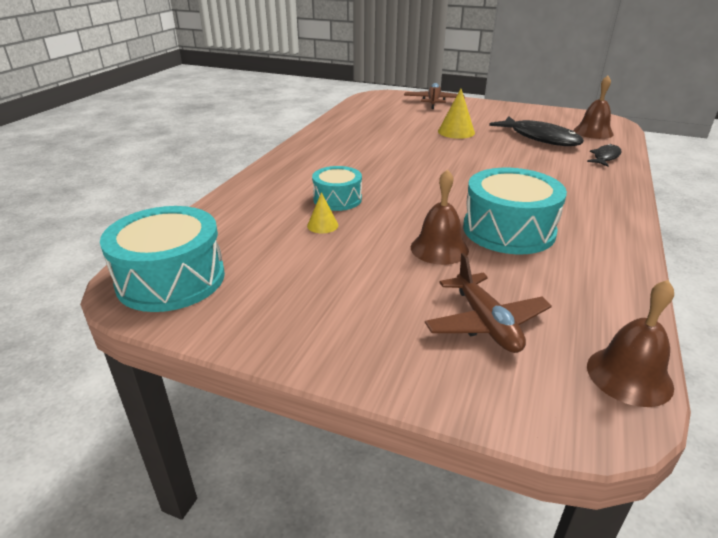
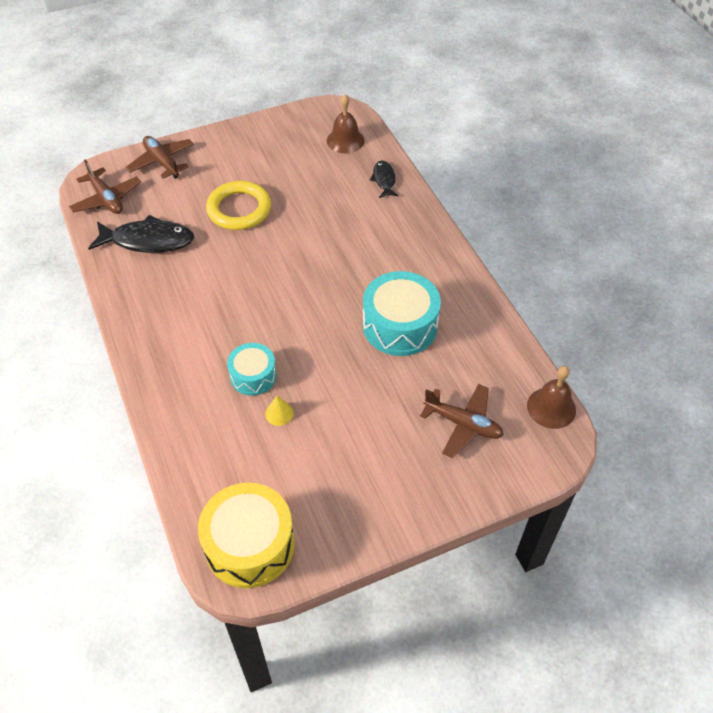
camera: 45 degrees left, 20 degrees up
(171, 279) = (249, 544): turquoise drum -> yellow drum
(375, 103) = (106, 199): none -> brown plane
(439, 248) = (378, 378): brown bell -> none
(456, 132) = (239, 209): yellow cone -> yellow ring
(540, 138) = (314, 177): black fish -> black fish (148, 241)

